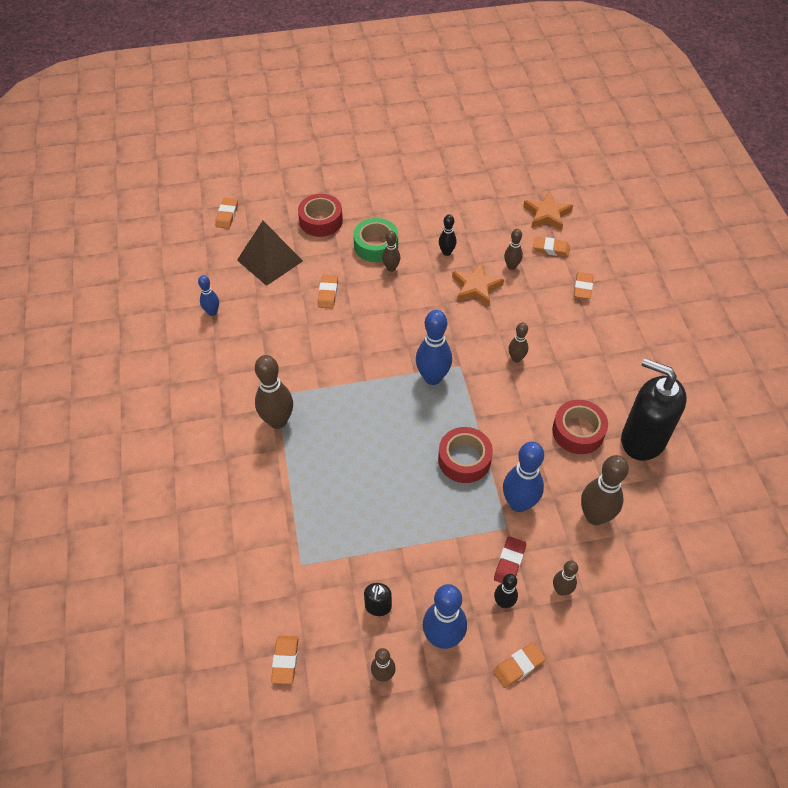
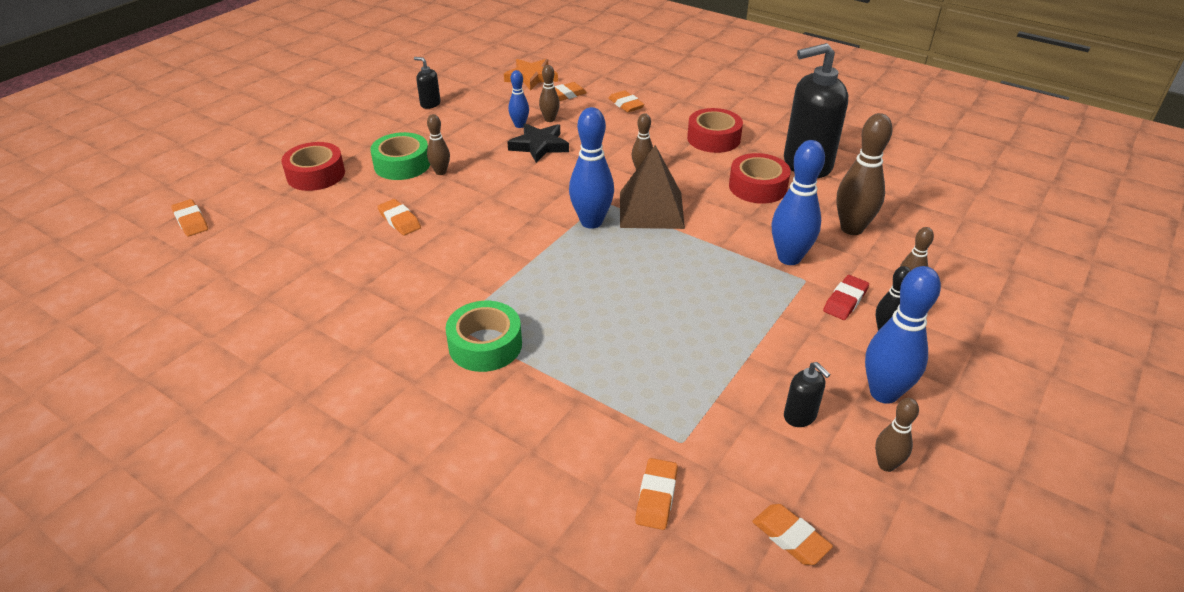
camera: 45 degrees left, 15 degrees down
(212, 312) = (278, 305): blue bowling pin -> blue bowling pin (519, 125)
(270, 260) = (296, 229): brown pyramid -> brown pyramid (651, 209)
(278, 421) = (485, 345): brown bowling pin -> green tape
(446, 252) = (479, 137): black bowling pin -> none
(450, 198) = (430, 104): none -> black soap dispenser
(464, 459) = (703, 258): red tape -> red tape (713, 138)
(476, 287) = (539, 146): orange star -> black star
(509, 562) = (845, 301): red eraser -> red eraser turned 60 degrees clockwise
(518, 666) = (964, 364): orange eraser -> orange eraser (656, 497)

